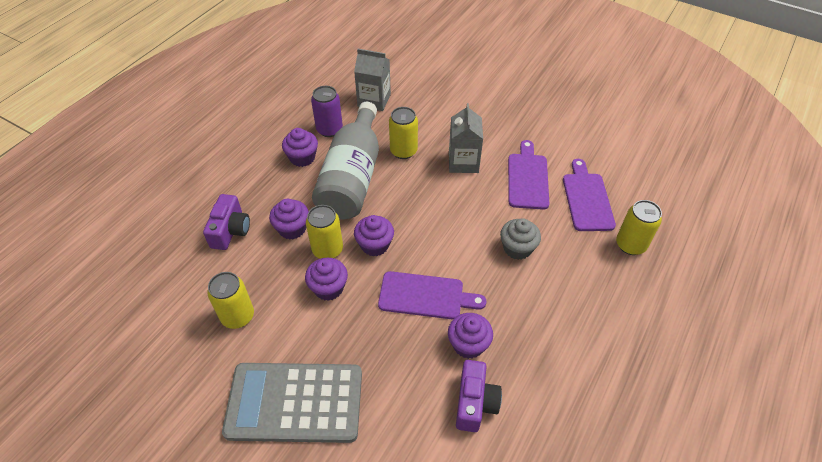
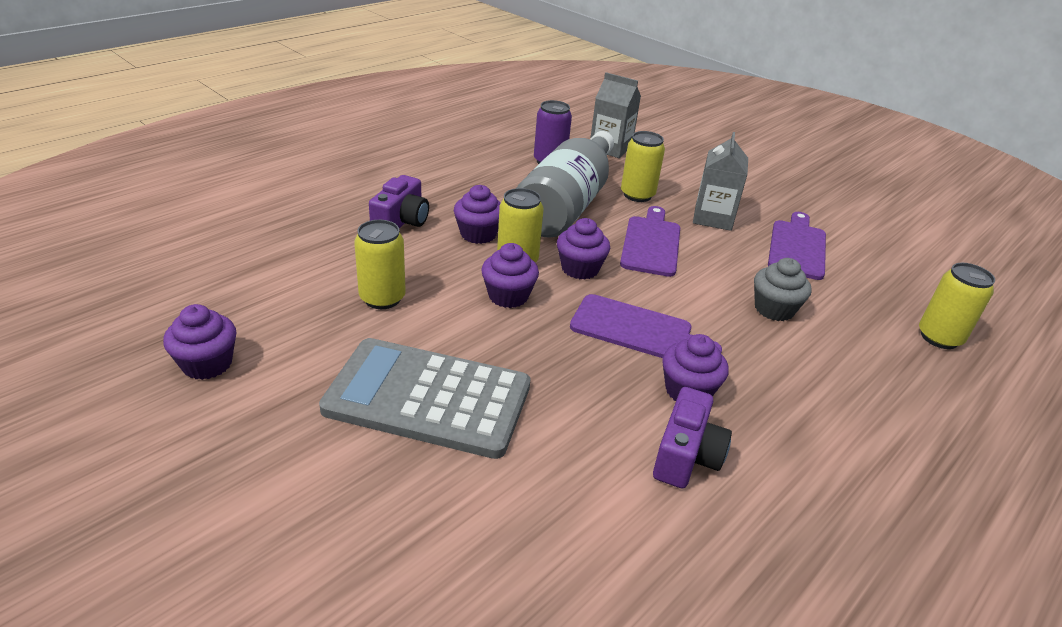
camera: 10 degrees right, 15 degrees down
(302, 158) = (509, 178): purple cupcake -> purple cupcake (207, 364)
(587, 199) = (878, 281): purple cutting board -> purple cutting board (651, 243)

